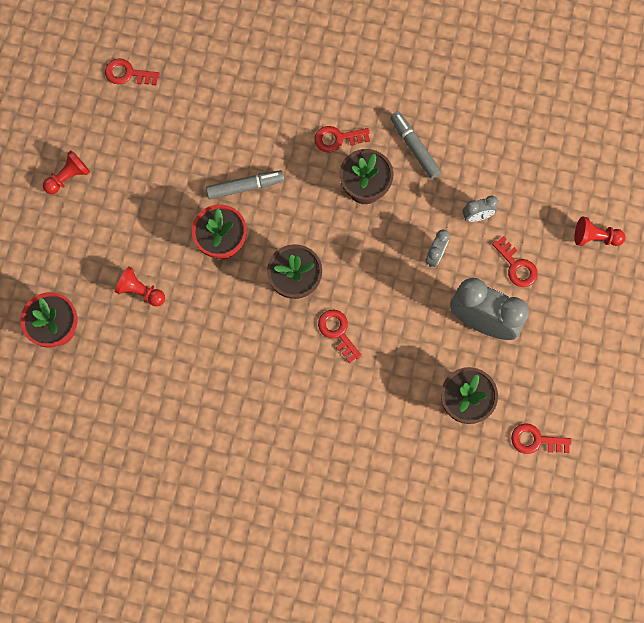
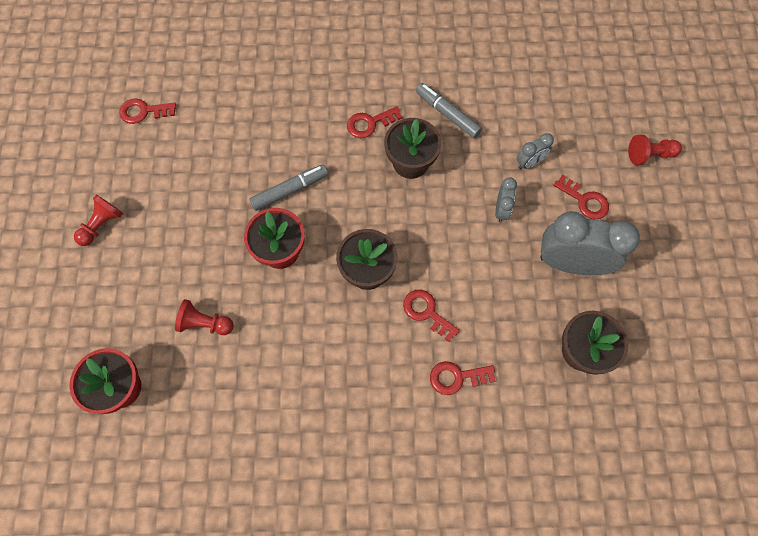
camera: 15 degrees left, 5 degrees down
(535, 440) = (669, 372): red key -> red key (456, 377)

